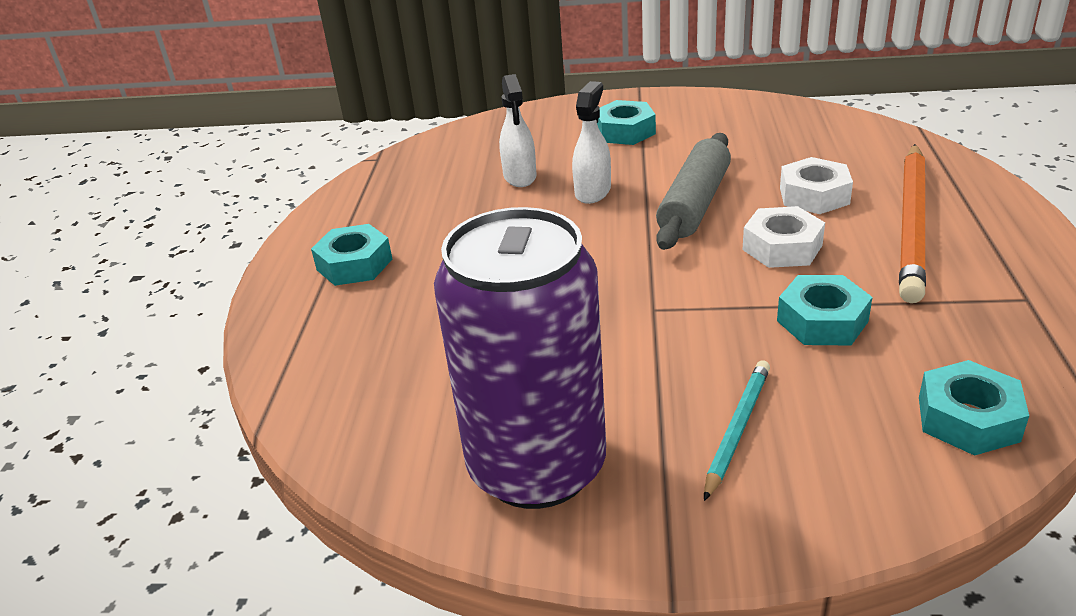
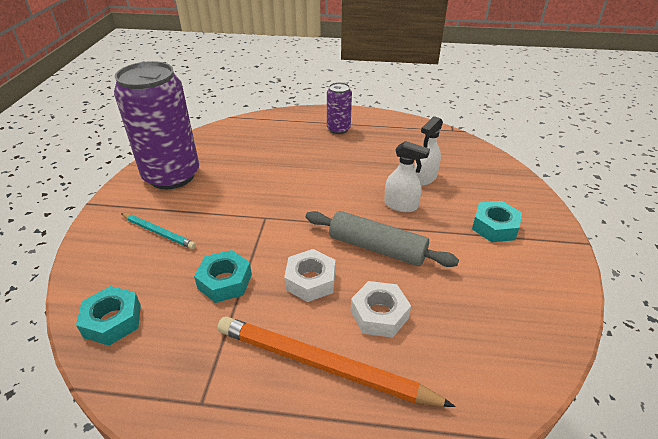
camera: 90 degrees right, 5 degrees up
(354, 264) = (338, 129): turquoise nut -> purple can
(520, 177) = (424, 178): white spray bottle -> white spray bottle turned 45 degrees counterclockwise

